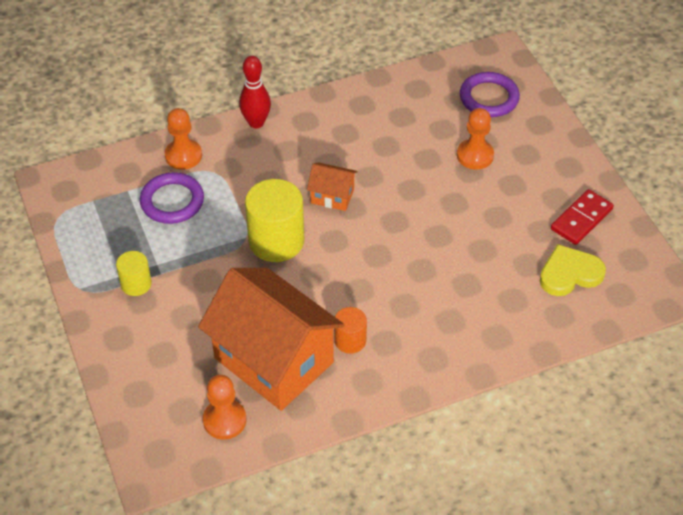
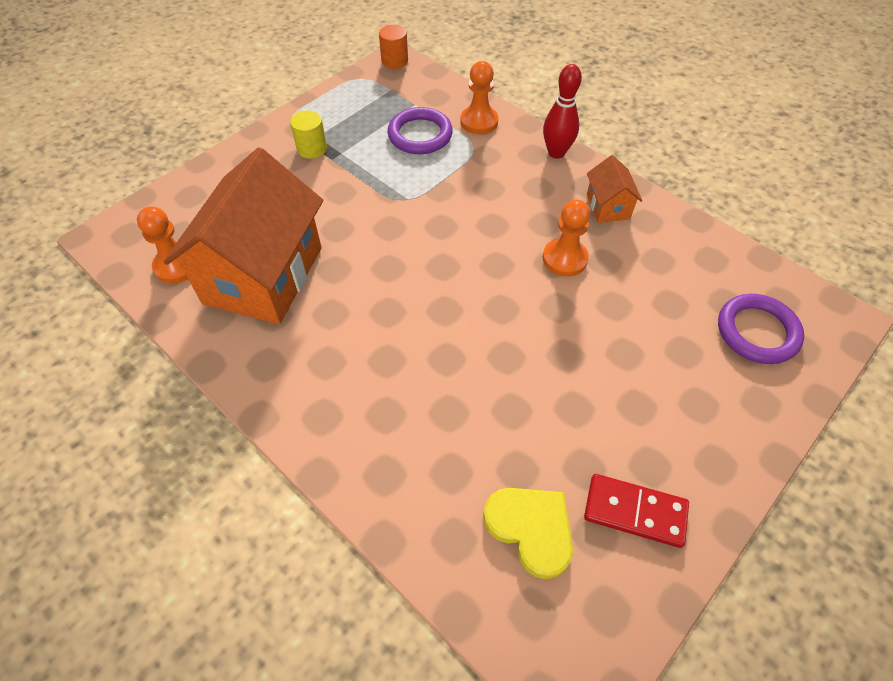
camera: 65 degrees right, 5 degrees up
(276, 241) = (415, 222): yellow cylinder -> none
(332, 196) = (501, 243): orange house -> orange house (608, 206)
(350, 340) = (315, 328): orange cylinder -> orange cylinder (394, 61)
(475, 155) = (653, 350): orange pawn -> orange pawn (564, 259)

